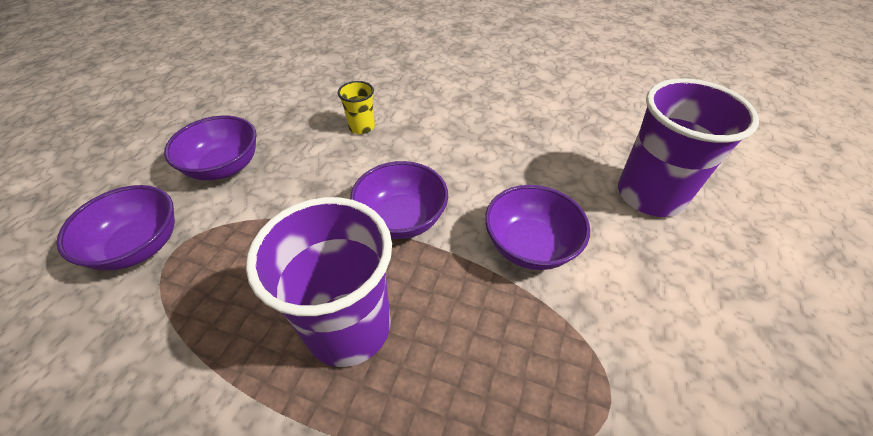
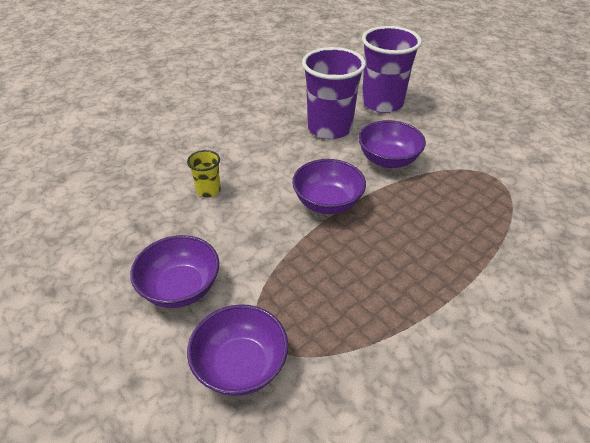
camera: 60 degrees left, 5 degrees down
(349, 327) = (401, 255): purple cup -> purple cup (329, 128)

